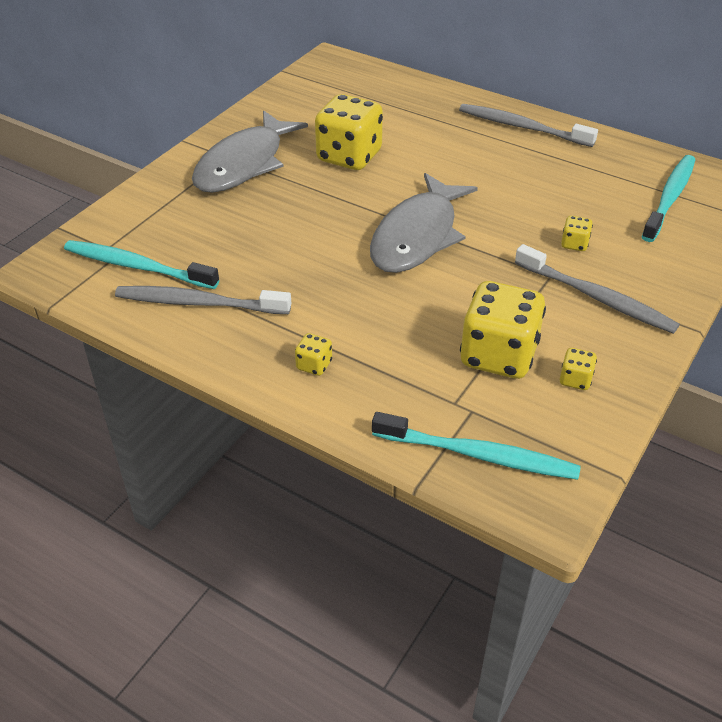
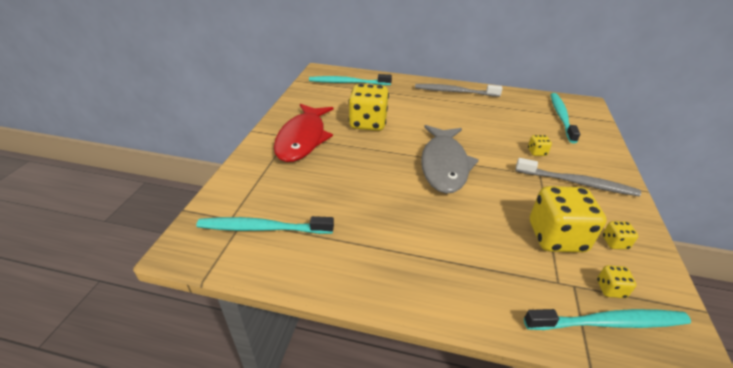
camera: 20 degrees left, 5 degrees down
(198, 303) = (326, 247): grey toothbrush -> none
(244, 164) = (303, 139): grey fish -> red fish
(314, 365) = (443, 278): yellow dice -> yellow dice (610, 289)
(360, 86) = (347, 83): none -> turquoise toothbrush

